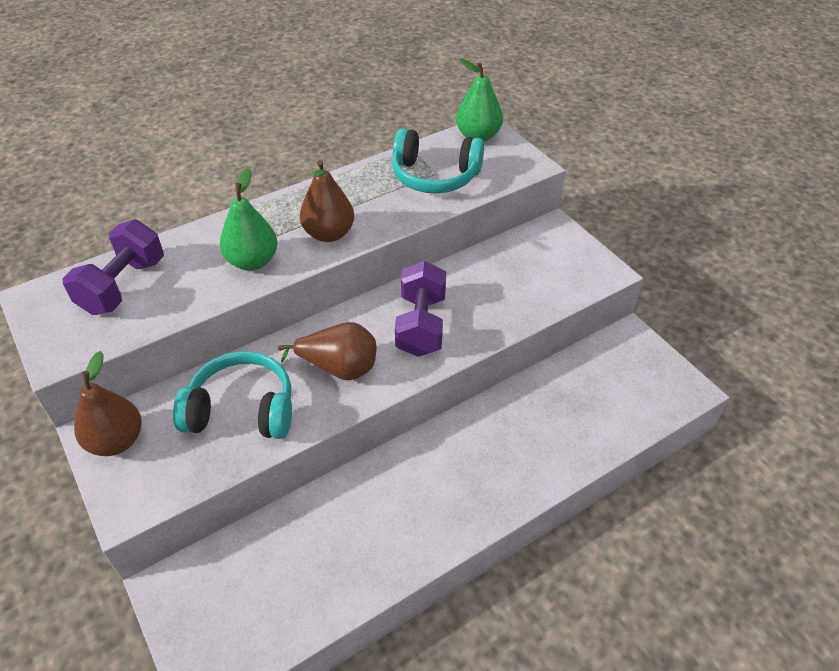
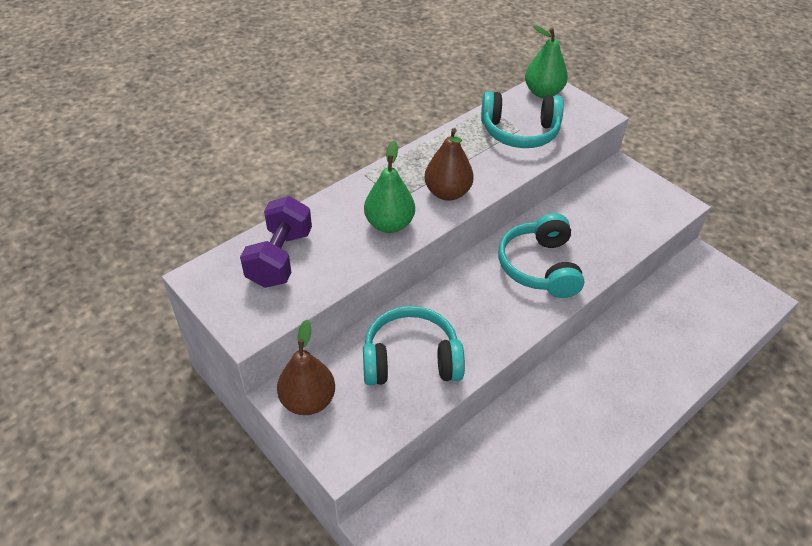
camera: 10 degrees left, 0 degrees up
(339, 368) = (482, 312): brown pear -> none
(421, 325) = (539, 267): purple dumbbell -> turquoise headphones

